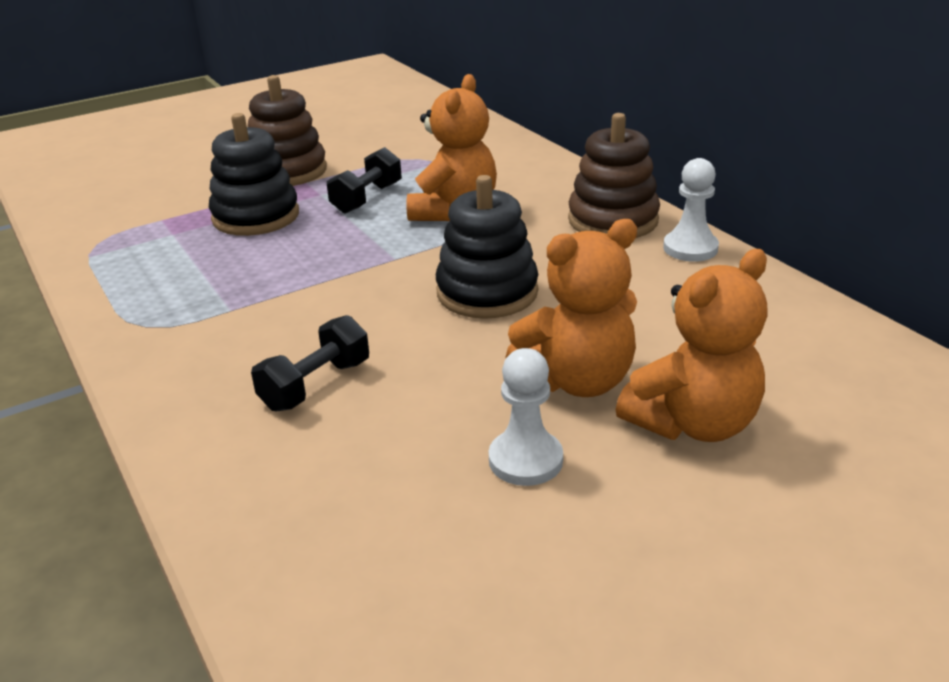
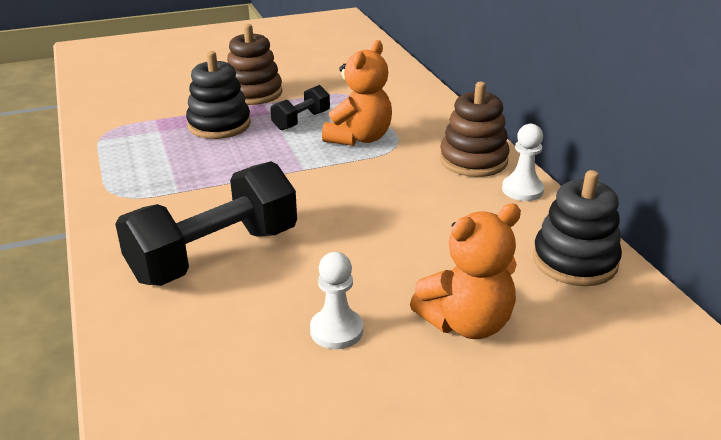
camera: 10 degrees right, 0 degrees up
(315, 385) = (214, 254): black dumbbell -> black dumbbell, size x2.01
(487, 292) = (359, 203): black stacking toy -> black stacking toy (574, 261)
(577, 380) = (396, 278): orange teddy bear -> none

